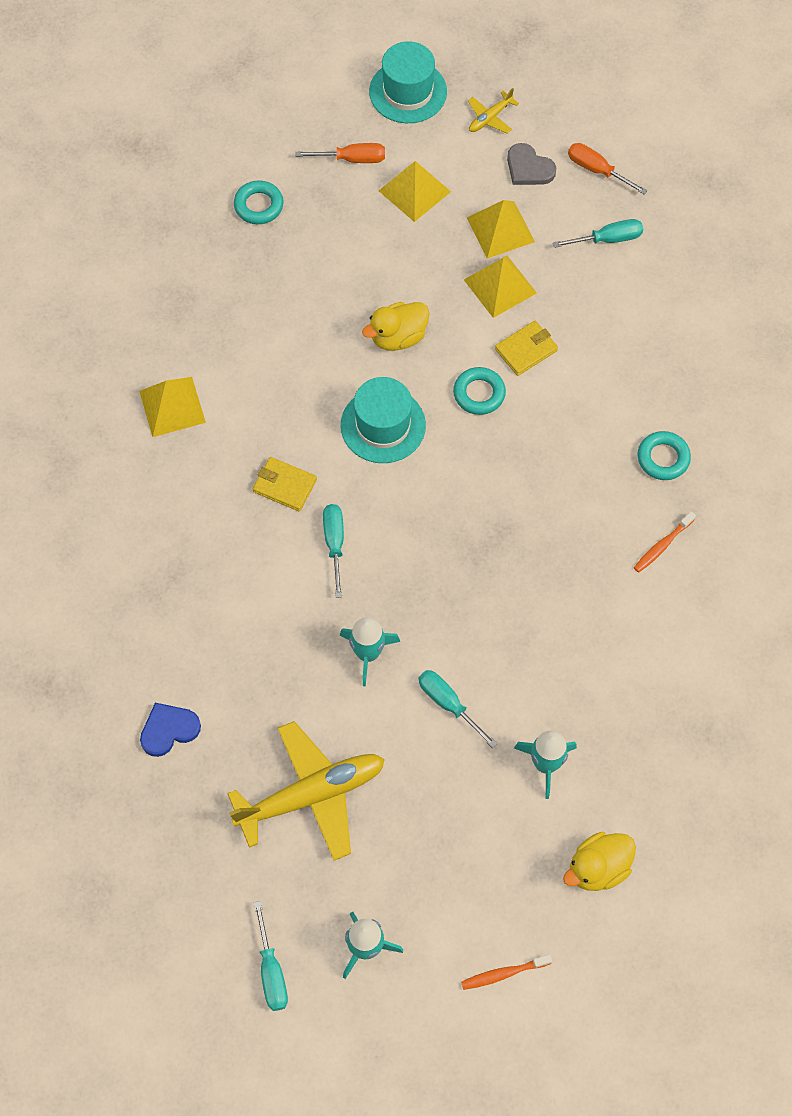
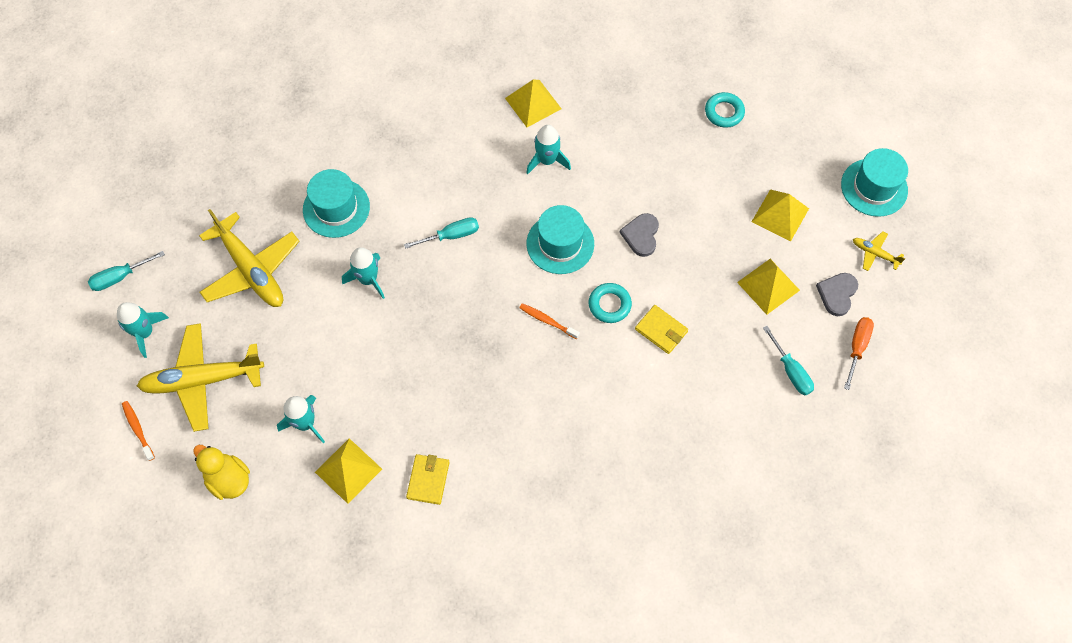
camera: 75 degrees right, 0 degrees up
(169, 730) = (283, 169): blue heart -> none
(251, 673) = (336, 208): none -> turquoise hat
(262, 411) = (547, 160): none -> turquoise rocket
(285, 485) = (490, 191): yellow wallet -> yellow wallet (428, 480)
(352, 159) = (792, 164): orange screwdriver -> none
(398, 337) = (641, 235): yellow duck -> grey heart
(449, 704) = (339, 344): turquoise screwdriver -> none
(454, 881) = (203, 380): none -> yellow plane
(500, 286) = (714, 298): yellow pyramid -> yellow pyramid (348, 470)
(662, 545) = (513, 473): orange toothbrush -> orange toothbrush (547, 321)
(663, 458) = (594, 458): turquoise ring -> none

